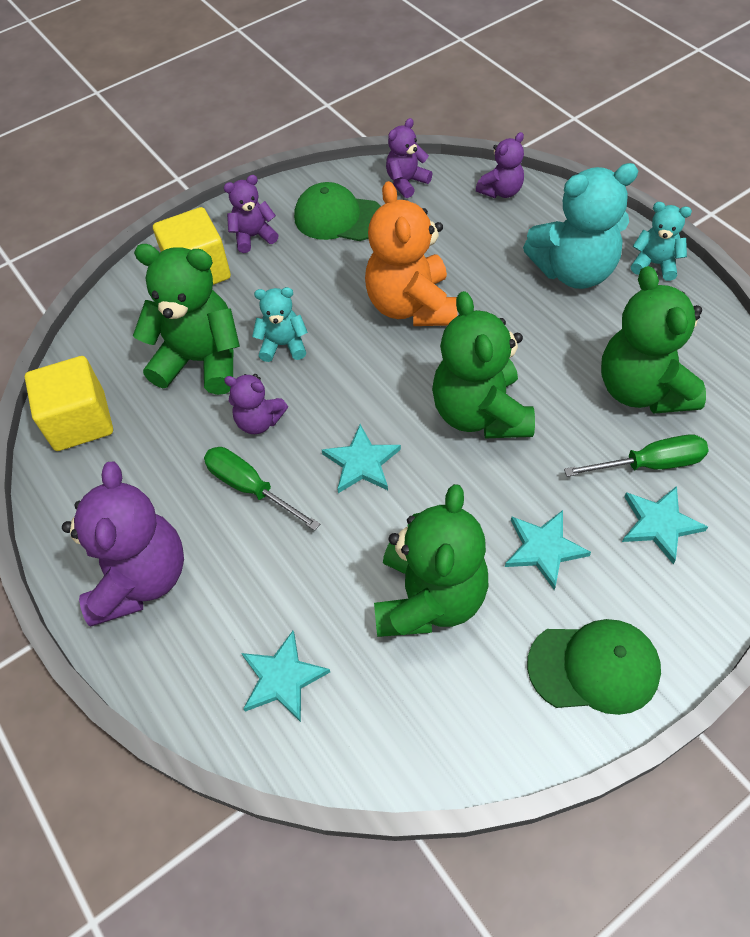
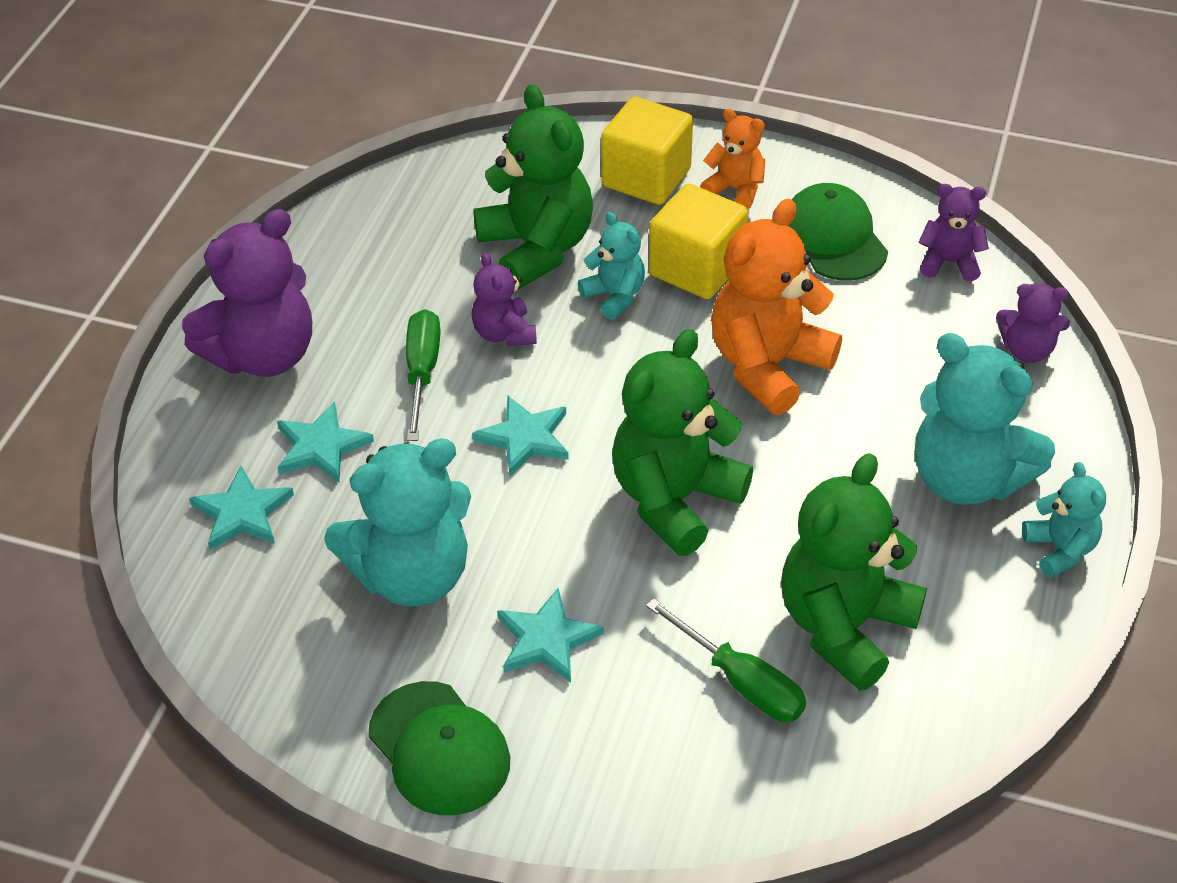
camera: 50 degrees right, 10 degrees down
(80, 421) = (390, 211): yellow cube -> yellow cube (696, 268)
(253, 236) = (735, 189): purple teddy bear -> orange teddy bear
(429, 598) = (412, 575): green teddy bear -> turquoise teddy bear
(659, 524) = (665, 727): turquoise star -> turquoise star (321, 446)

